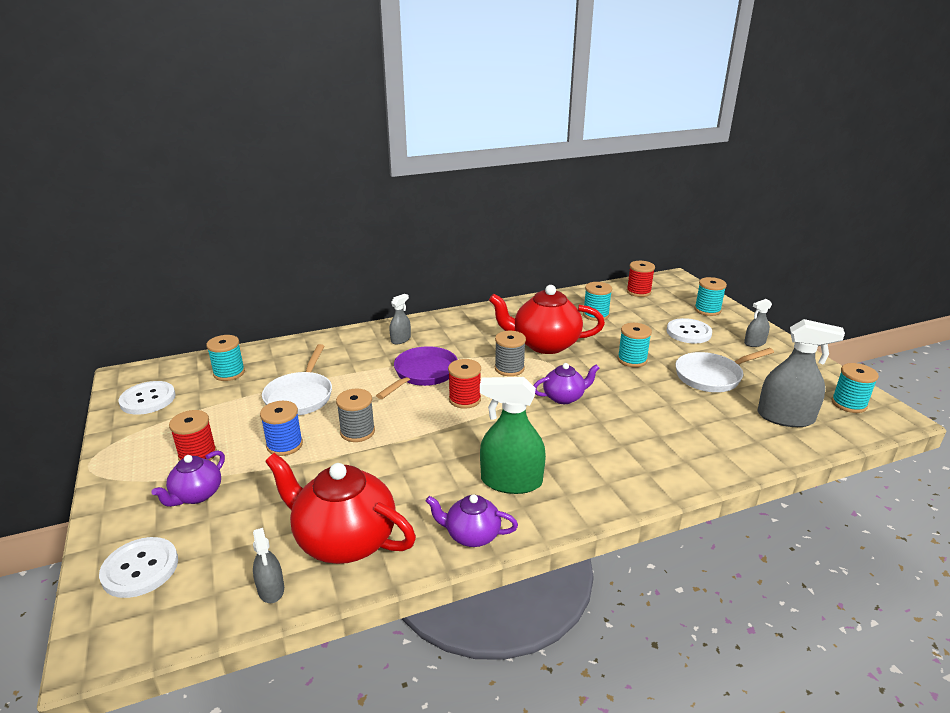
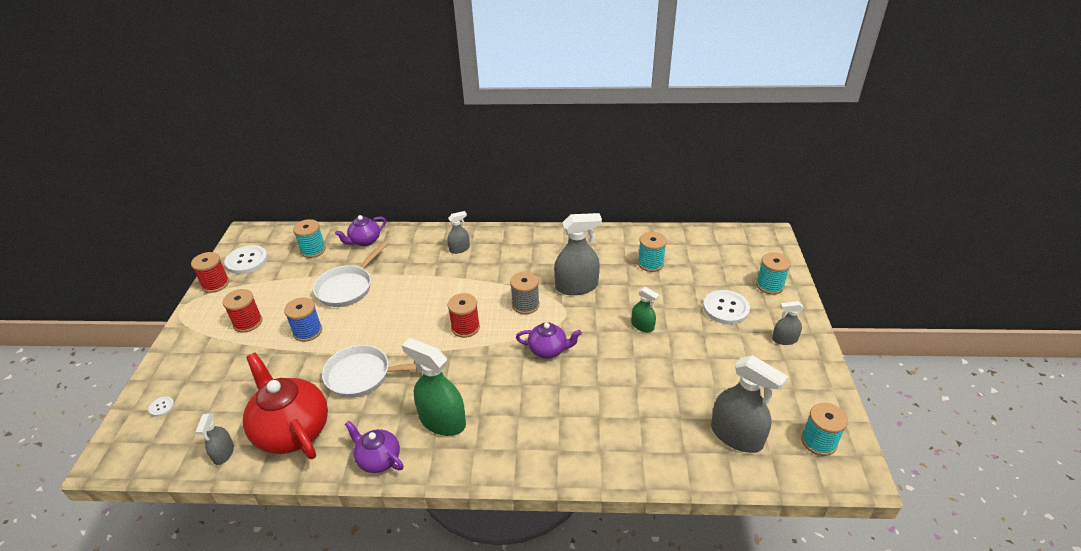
camera: 25 degrees right, 10 degrees up
(140, 569) = (161, 407): white button -> white button, size x0.46
(196, 495) = (227, 358): purple teapot -> purple teapot (365, 241)
(357, 432) = (364, 335): grey spool -> none
(423, 374) = (451, 291): purple pan -> none
(545, 344) = (576, 286): red teapot -> grey spray bottle
(632, 360) = (642, 326): turquoise spool -> green spray bottle
(638, 292) = (716, 245): red spool -> red spool (215, 284)
(711, 376) = (704, 367): white pan -> white pan (363, 375)

